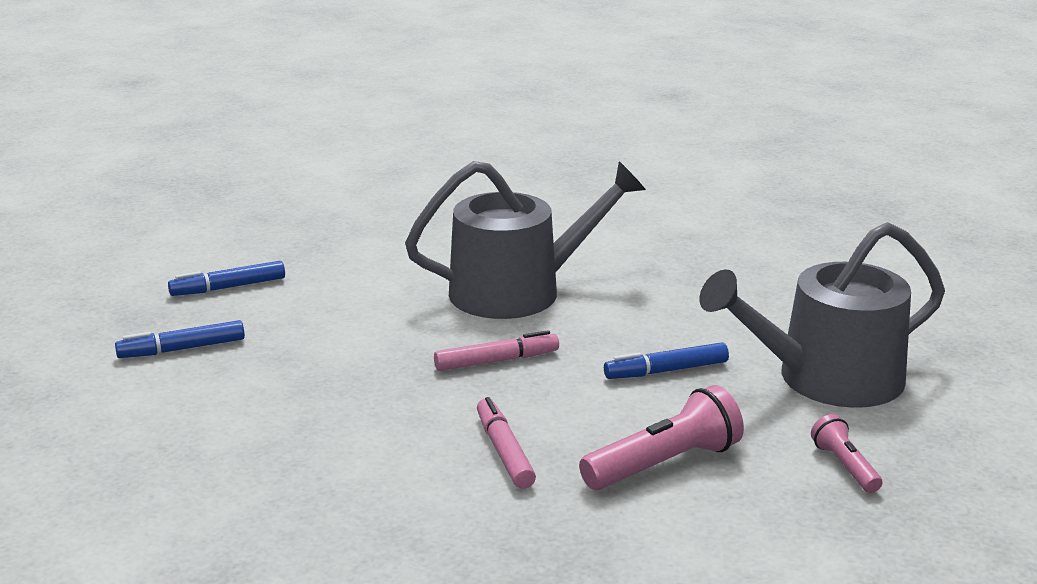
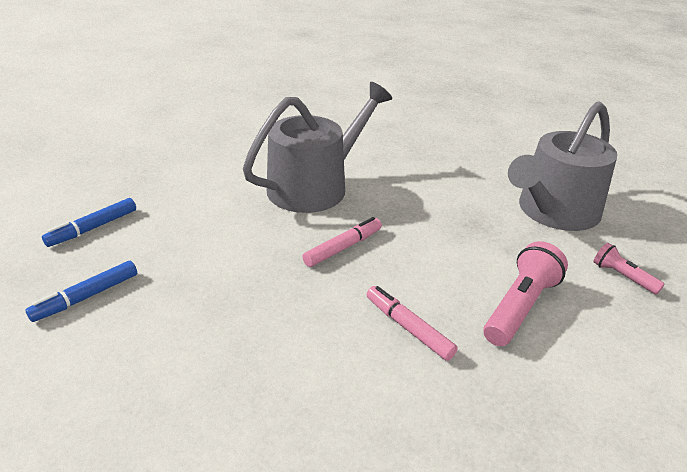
camera: 25 degrees left, 10 degrees up
(666, 371) = (458, 228): blue marker -> none

